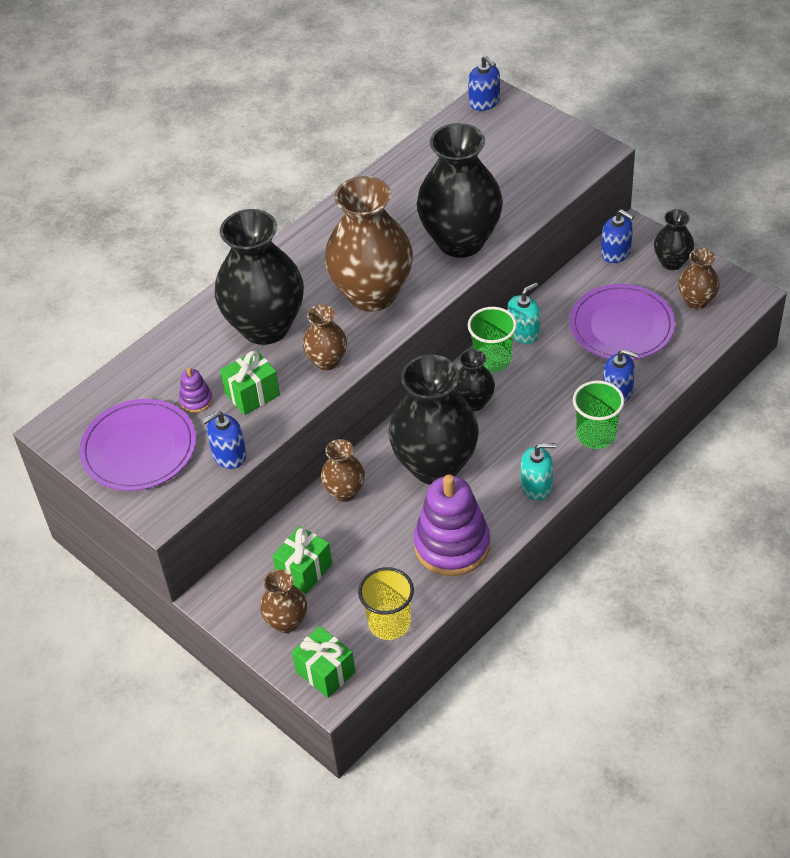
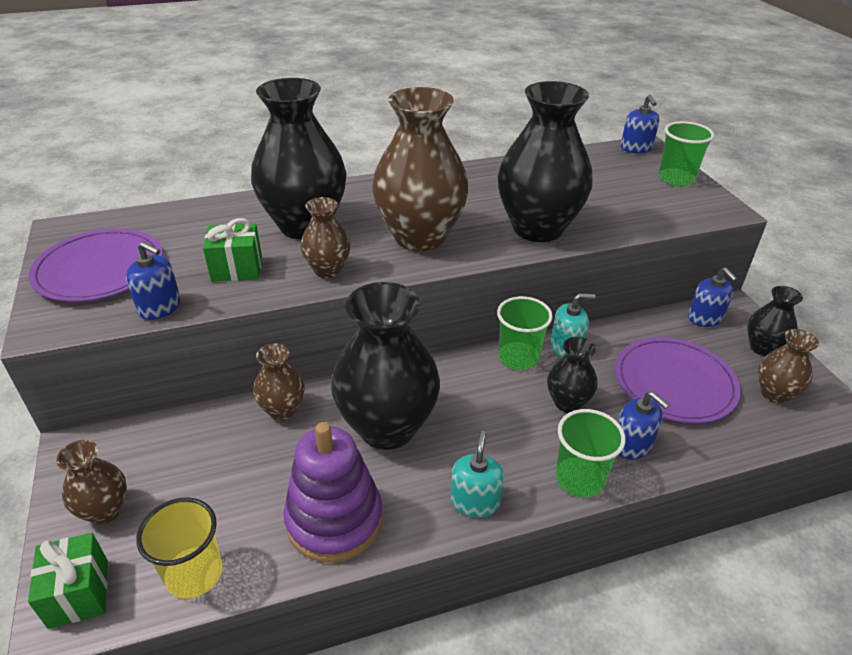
camera: 25 degrees right, 10 degrees down
(196, 400) = (187, 254): purple stacking toy -> none
(229, 455) = (160, 307): blue soap dispenser -> blue soap dispenser turned 150 degrees counterclockwise
(304, 570) = (174, 466): green gift -> none
(474, 402) = (472, 386): black vase -> black vase (567, 402)
(536, 486) = (475, 501): turquoise soap dispenser -> turquoise soap dispenser turned 105 degrees counterclockwise
(540, 129) = (676, 179): none -> green cup

